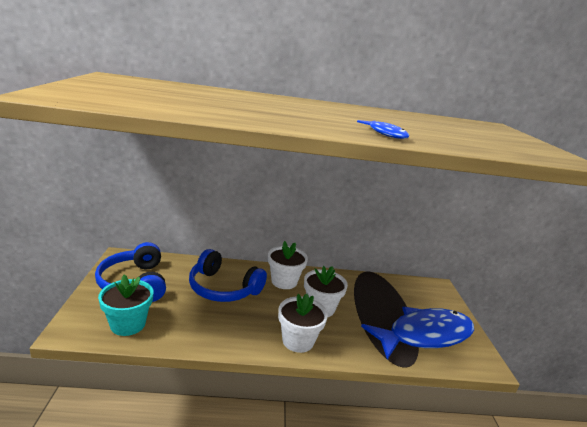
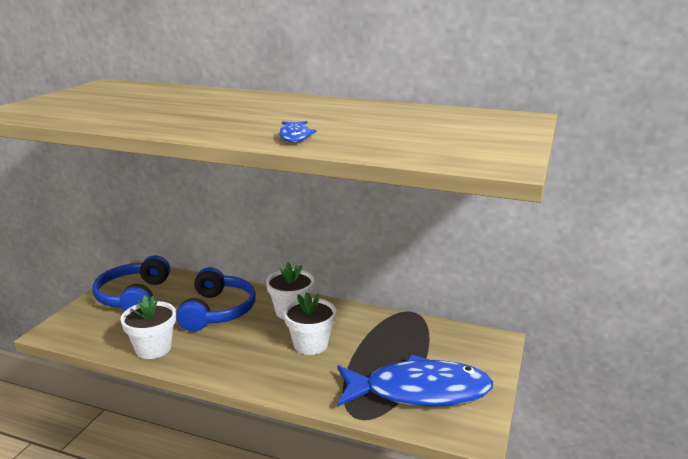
camera: 25 degrees right, 0 degrees up
(128, 324) = (102, 333): turquoise flower pot -> none
(223, 288) = (217, 311): blue headphones -> blue headphones turned 135 degrees counterclockwise
(298, 341) = (256, 373): white flower pot -> white flower pot (153, 348)

